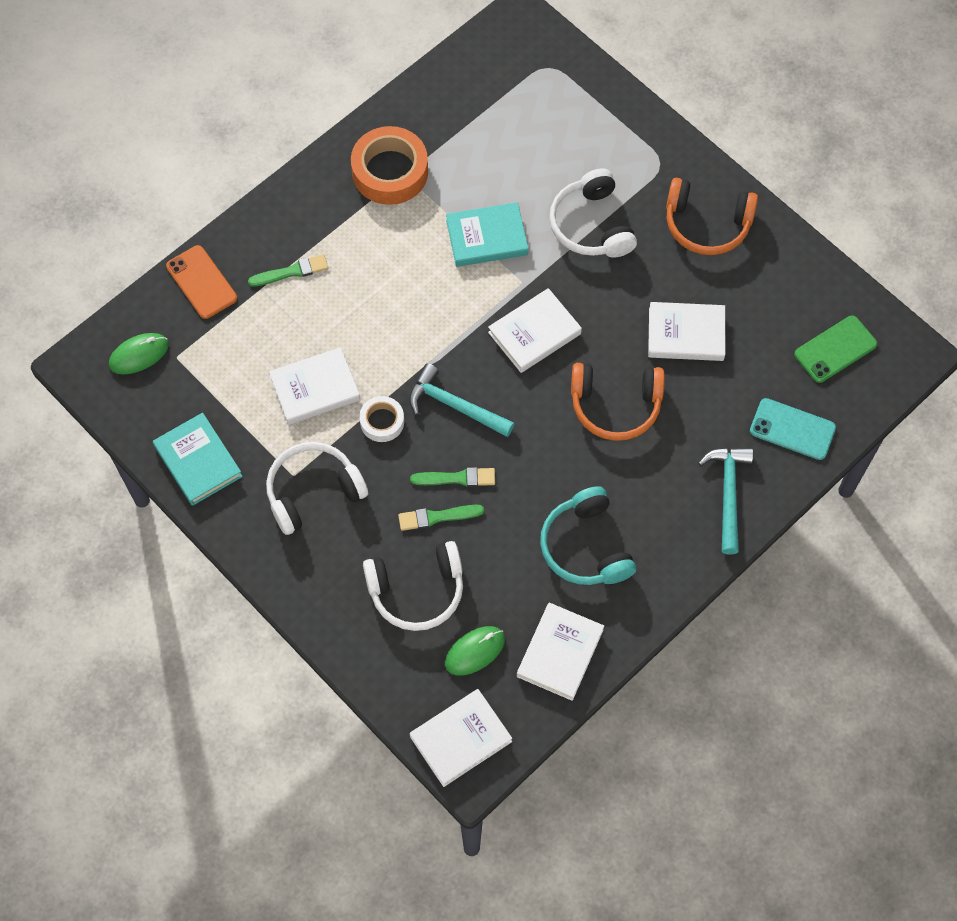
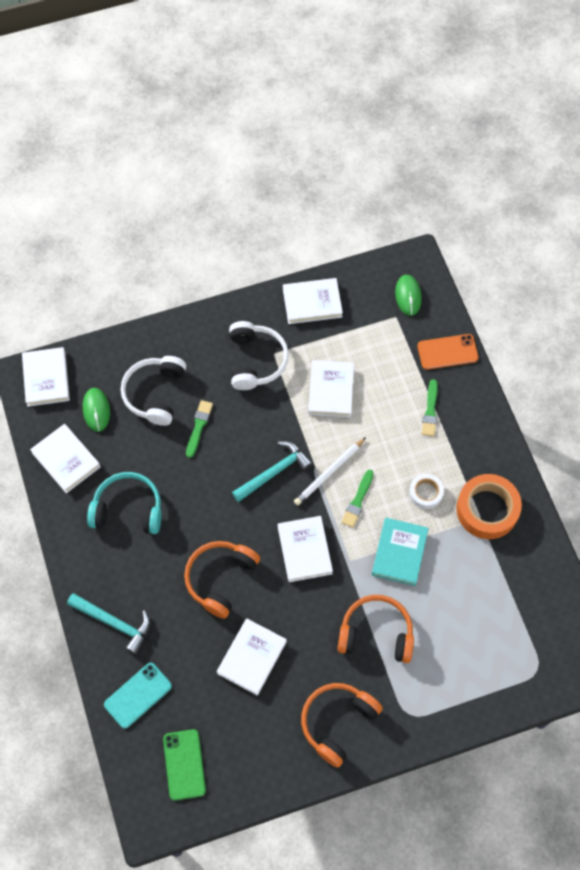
camera: 115 degrees right, 0 degrees up
(198, 461) = (312, 303): turquoise book -> white book
(382, 421) = (285, 421): white tape -> white tape (425, 493)
(425, 346) = (329, 472): none -> white pencil
(457, 478) = (220, 450): green brush -> green brush (357, 501)
(591, 225) = (376, 633): white headphones -> orange headphones

